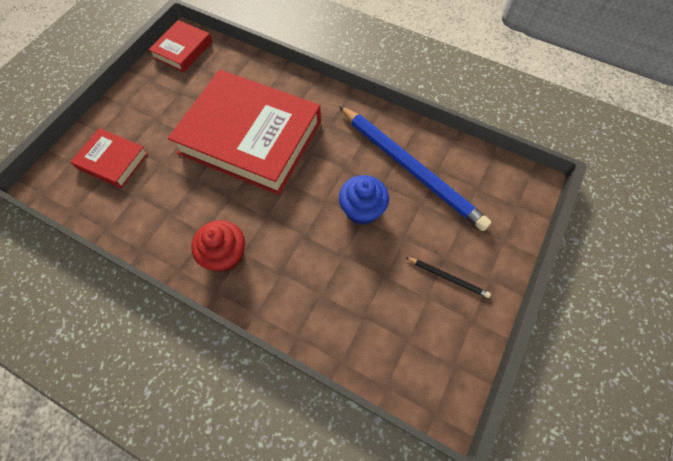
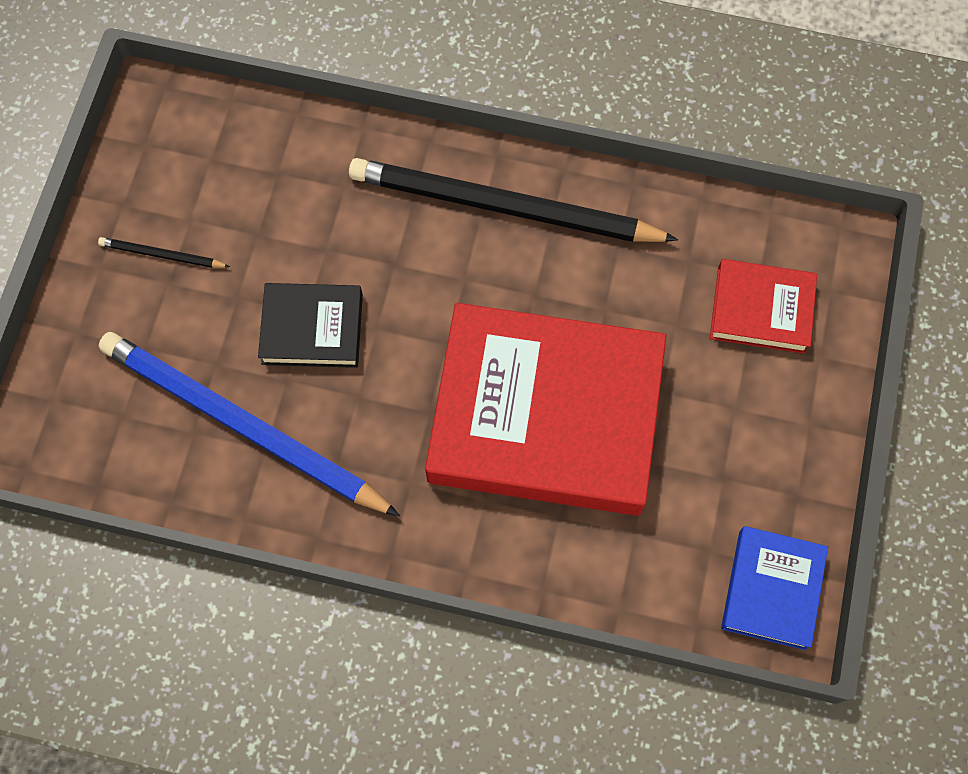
camera: 165 degrees right, 5 degrees up
(183, 50) = (772, 589): red book -> blue book
(225, 254) = (504, 207): red cupcake -> black pencil
(362, 209) = (312, 329): blue cupcake -> black book

